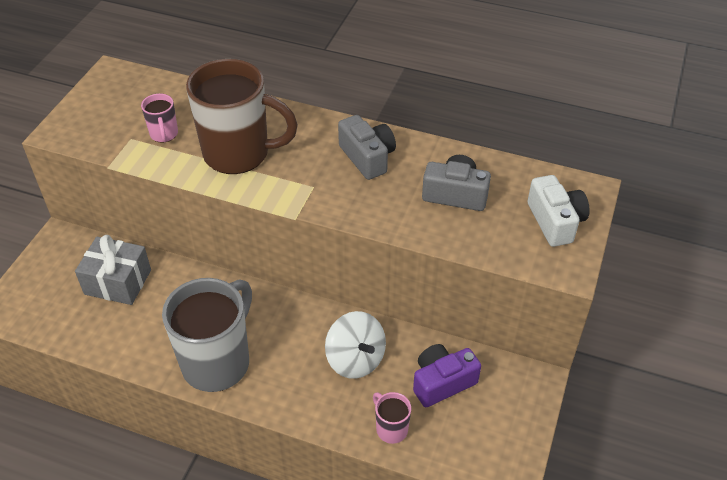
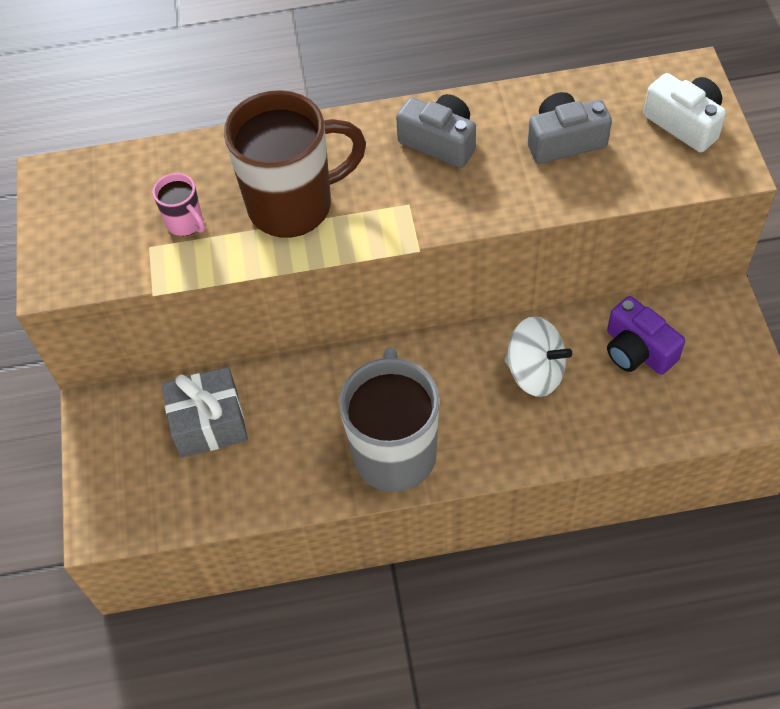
camera: 25 degrees left, 10 degrees up
(391, 429) = (623, 424): pink mug -> none
(442, 382) = (637, 350): purple camera -> purple camera turned 75 degrees counterclockwise

